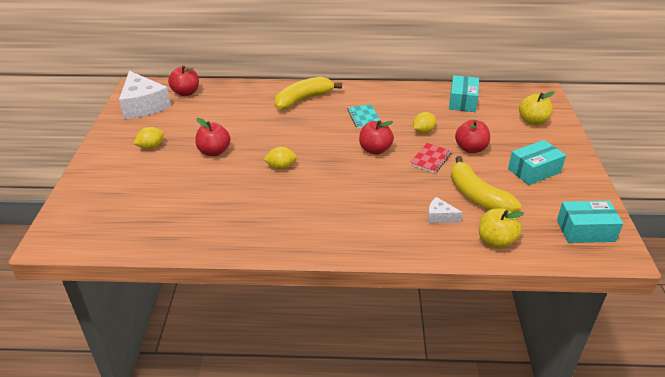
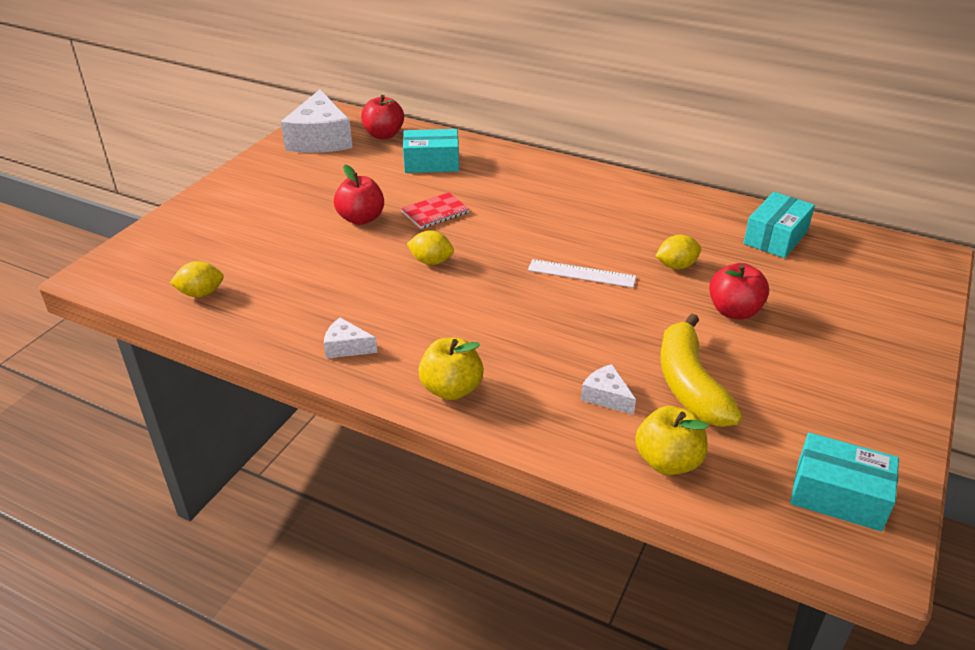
camera: 25 degrees right, 0 degrees up
(151, 147) = (290, 193): yellow lemon -> yellow lemon (201, 293)
(269, 235) = (346, 347): none -> white cheese
(303, 100) = (531, 179): yellow banana -> none
(364, 117) = (600, 224): turquoise notebook -> none
(375, 150) = (581, 273): red apple -> white ruler
(430, 159) = (657, 309): red notebook -> red notebook (435, 212)
(532, 121) = (875, 297): yellow apple -> yellow apple (451, 389)
(534, 171) = (818, 374): turquoise box -> turquoise box (431, 163)

